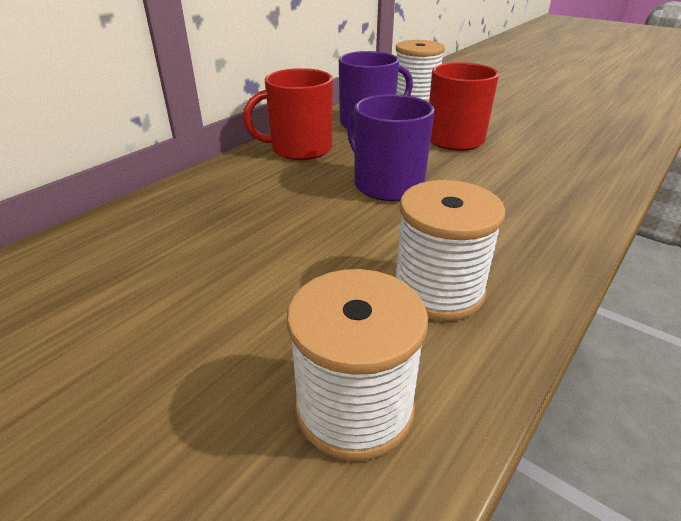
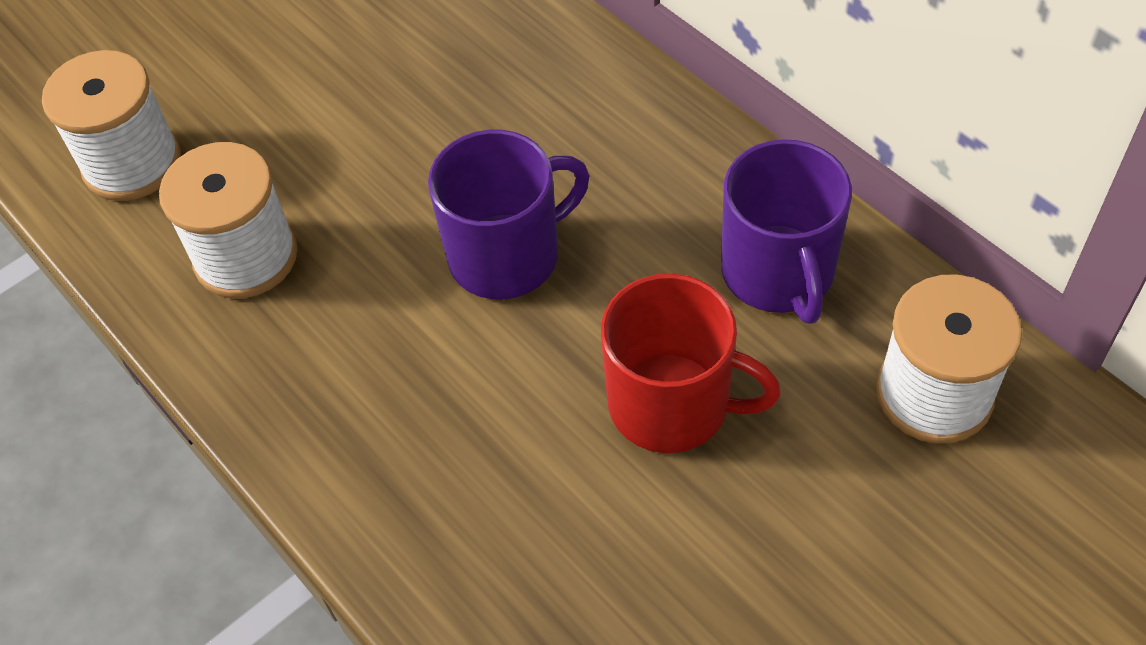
camera: 105 degrees right, 20 degrees up
(299, 149) = (667, 155): red mug -> none

